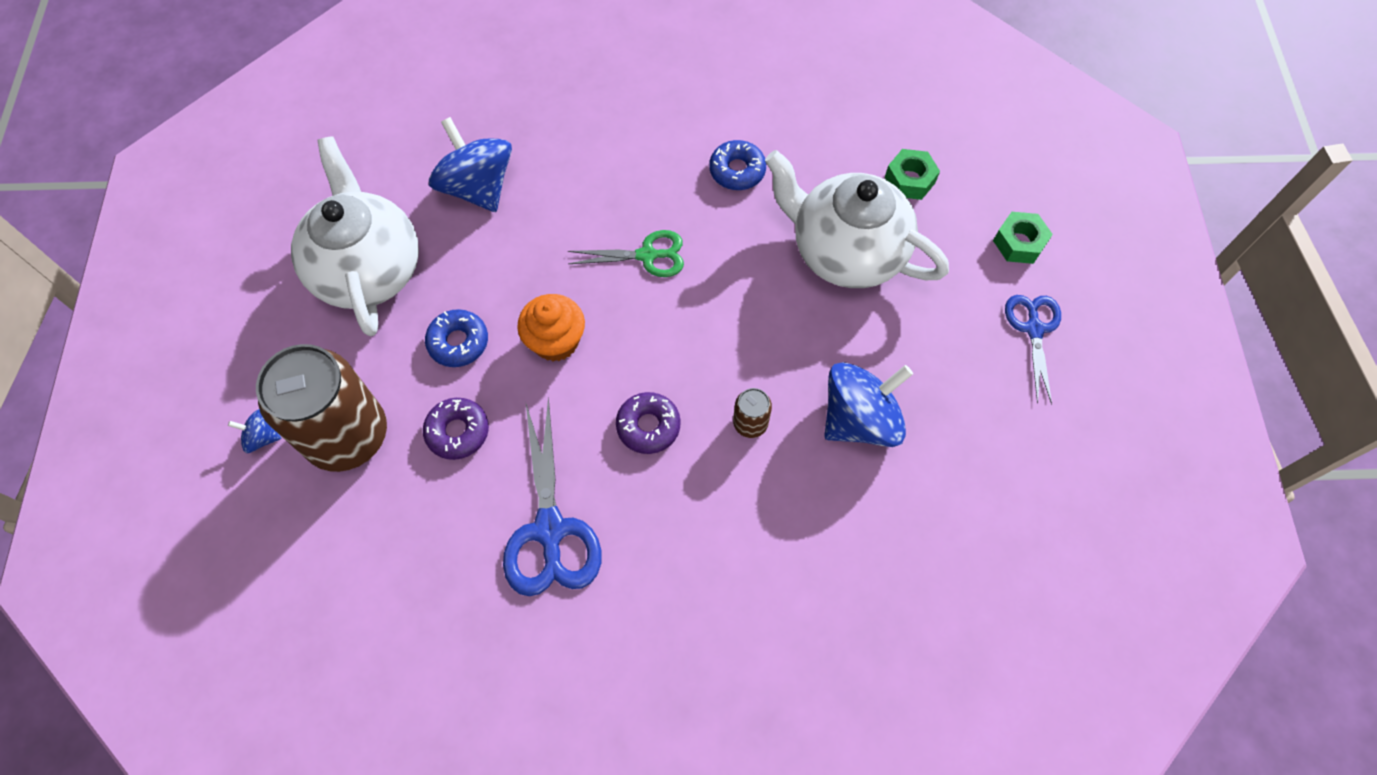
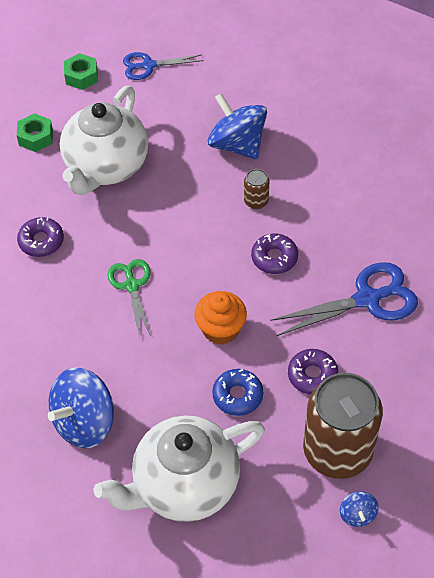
camera: 100 degrees left, 10 degrees down
(737, 170) = (41, 241): blue donut -> purple donut

